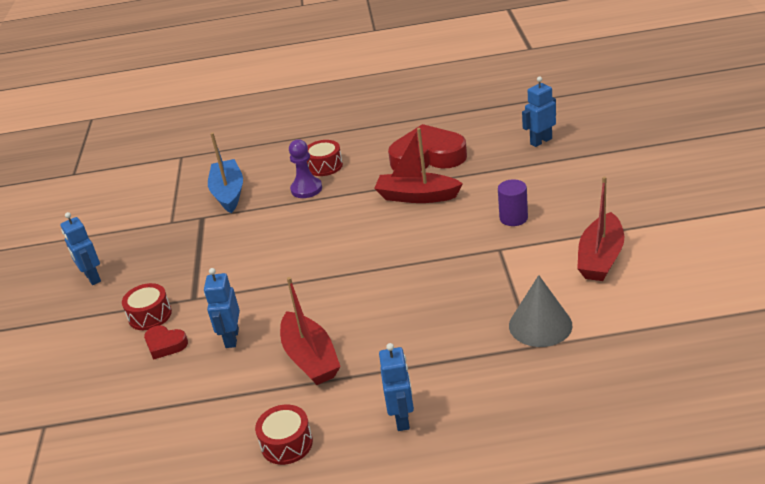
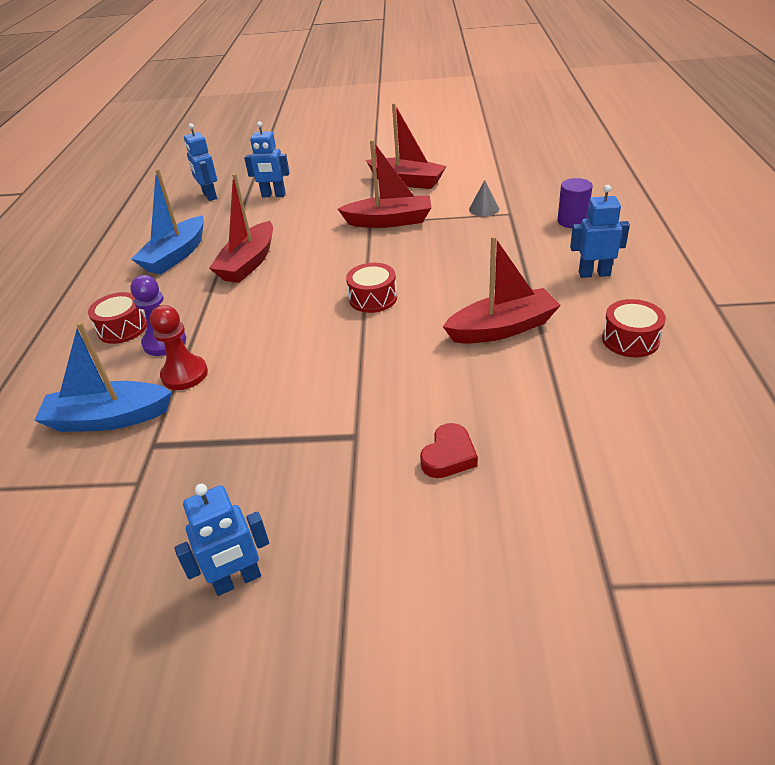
camera: 85 degrees left, 5 degrees up
(150, 315) = (376, 481): red drum -> red drum (373, 298)
(231, 338) = (452, 391): blue robot -> blue robot (273, 195)
(268, 209) = (184, 374): none -> red pawn
(428, 157) = (176, 255): red heart -> blue boat
(502, 261) = (389, 221): none -> red boat
(513, 218) = (326, 214): purple cylinder -> purple cylinder (572, 221)
(540, 325) = (484, 209): grey cone -> grey cone, size x0.56

